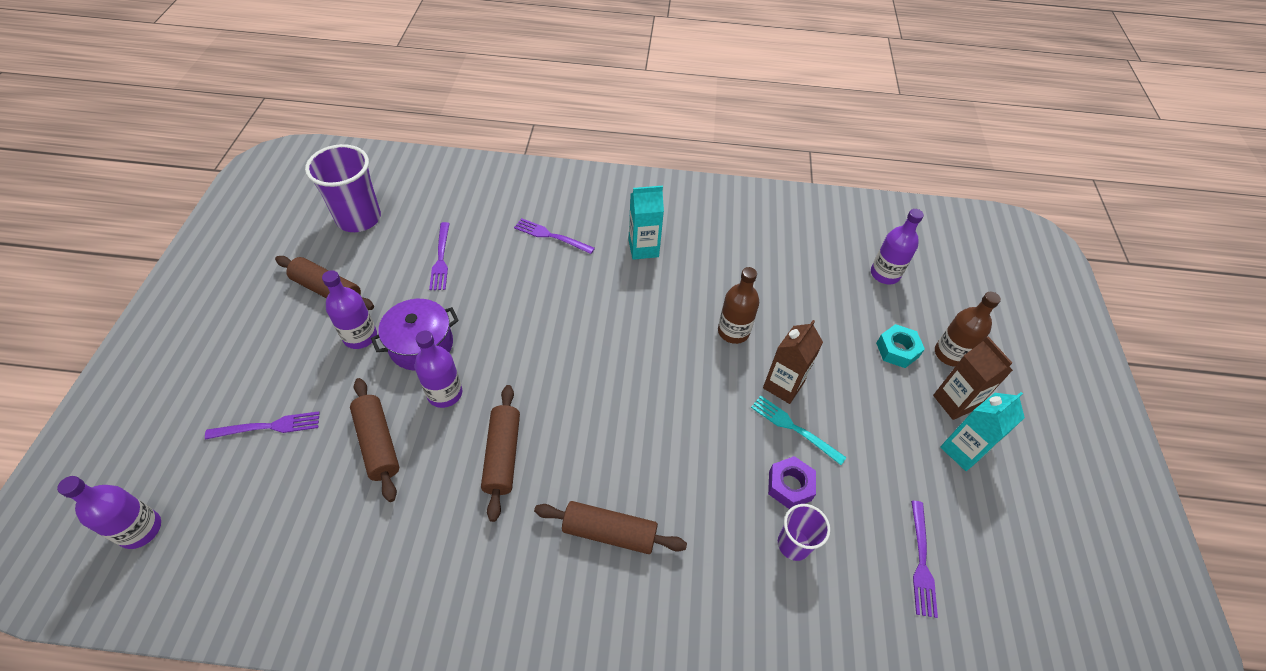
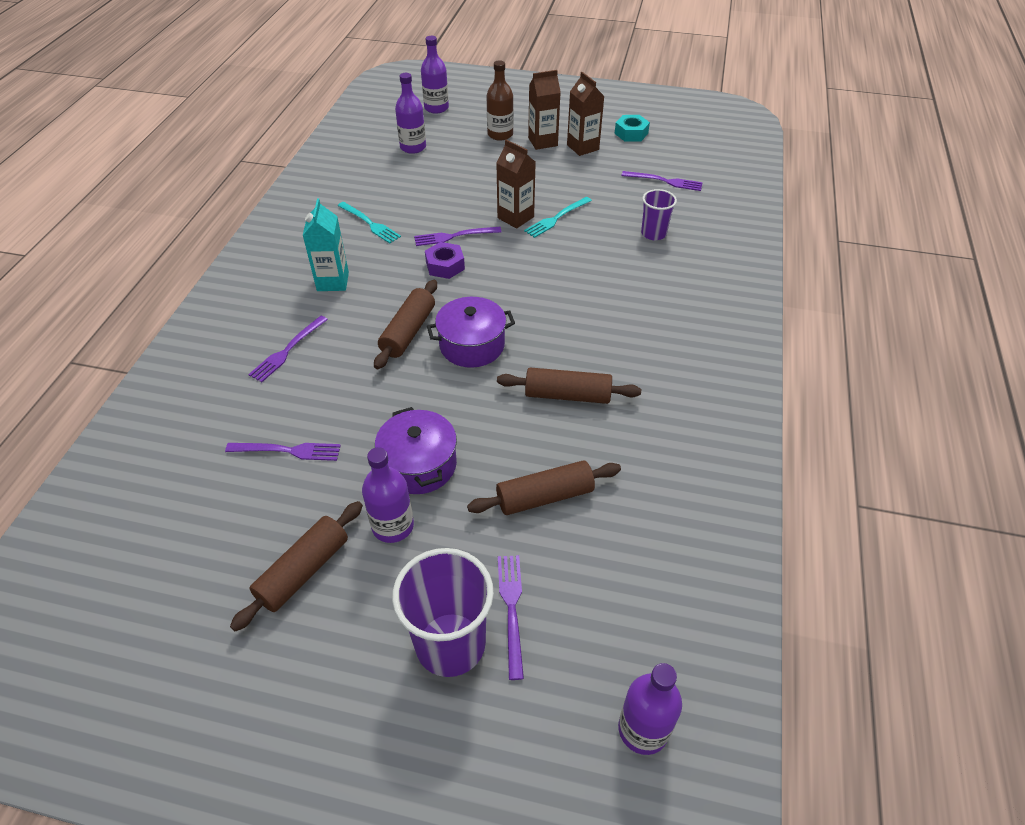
camera: 80 degrees left, 5 degrees down
(359, 218) = (174, 547): purple cup -> purple cup (450, 644)
(445, 393) = (489, 441): purple bottle -> purple bottle (436, 108)
(568, 366) = (472, 345): none -> purple pot
(609, 532) = (644, 328): brown rolling pin -> brown rolling pin (408, 332)
(733, 331) = (454, 236): brown bottle -> purple fork
(736, 260) = (370, 224): none -> turquoise fork
(790, 485) = (606, 228): purple nut -> purple nut (445, 266)
(897, 350) = (491, 156): turquoise nut -> turquoise nut (631, 133)
(962, 450) = (583, 147): turquoise carton -> brown carton

